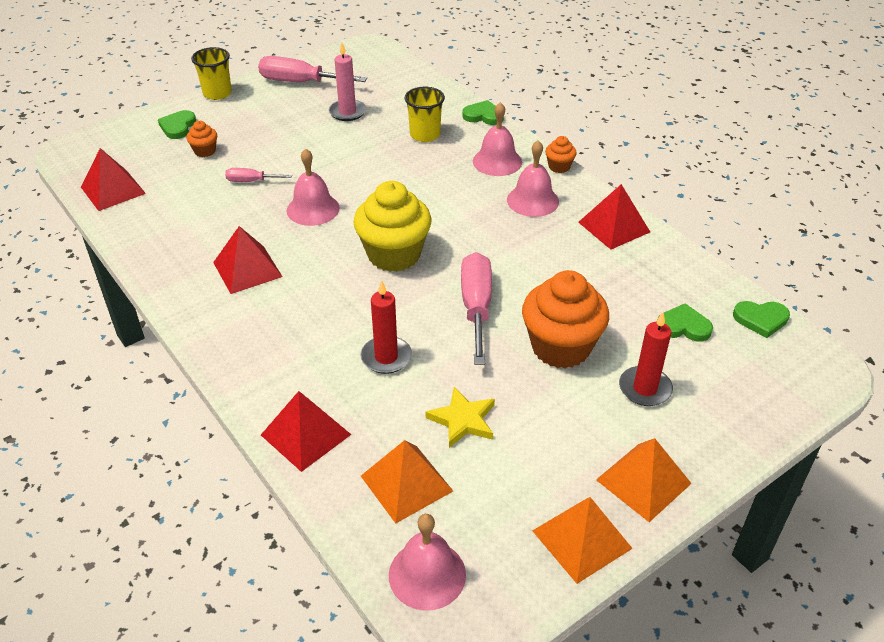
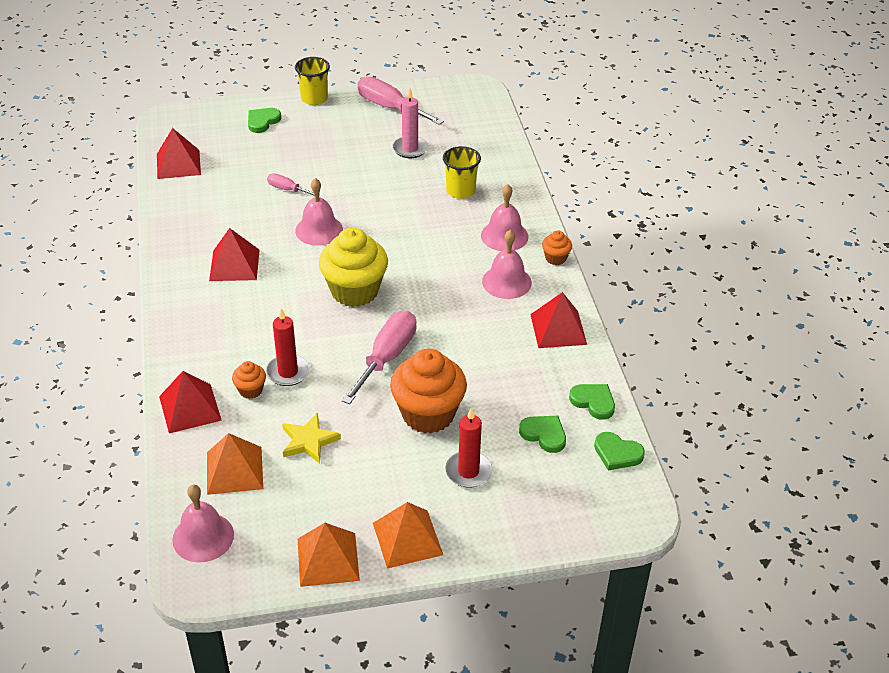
camera: 25 degrees right, 0 degrees up
(205, 151) = (269, 151): orange cupcake -> orange cupcake (250, 390)
(483, 116) = (526, 188): green heart -> green heart (593, 402)

